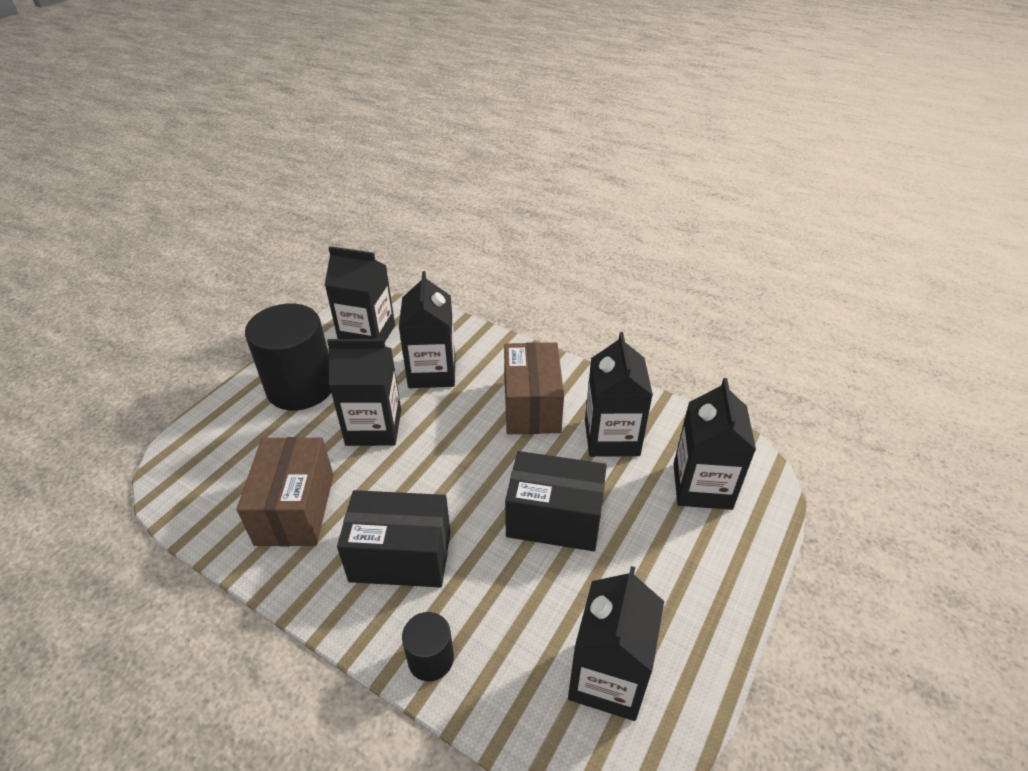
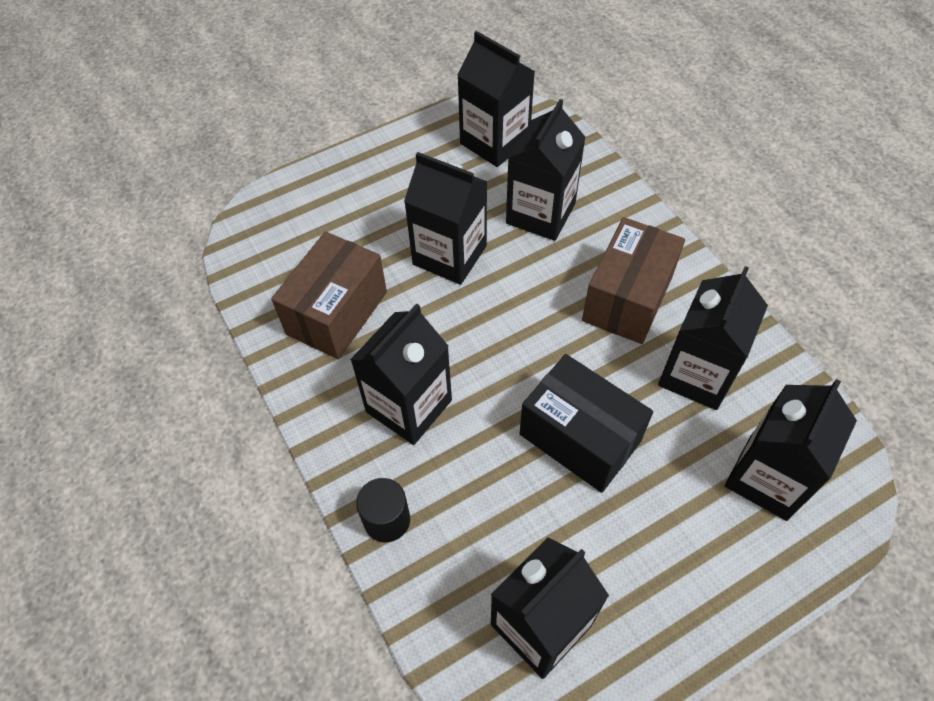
camera: 30 degrees right, 15 degrees up
(301, 387) = (400, 180): black cylinder -> none
(400, 556) = (409, 406): black box -> black carton

